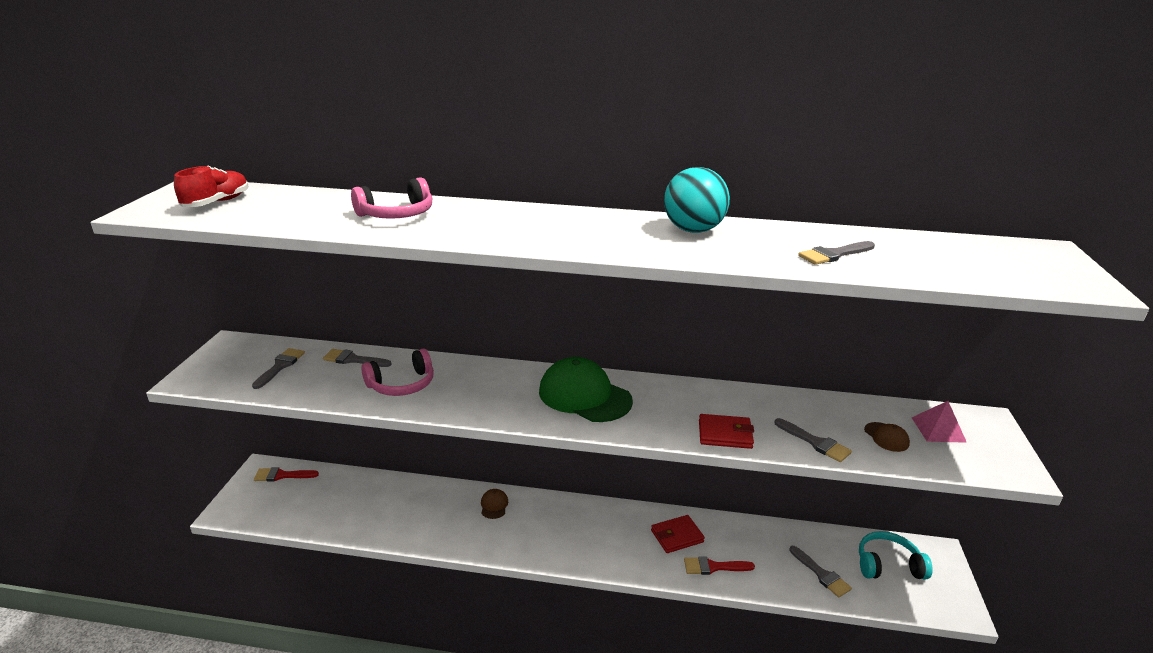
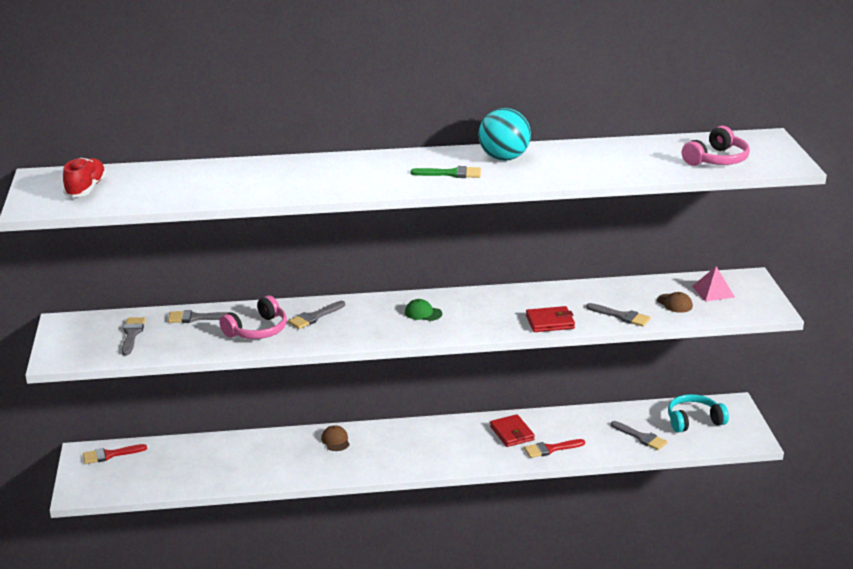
camera: 15 degrees left, 0 degrees up
(397, 214) = (255, 178): pink headphones -> pink headphones (717, 159)
(584, 396) = (423, 313): green cap -> green cap, size x0.44
(620, 238) = (451, 174): none -> green brush
(677, 536) = (512, 433): red wallet -> red wallet turned 75 degrees counterclockwise
(834, 254) = (615, 164): grey brush -> grey brush (314, 317)

